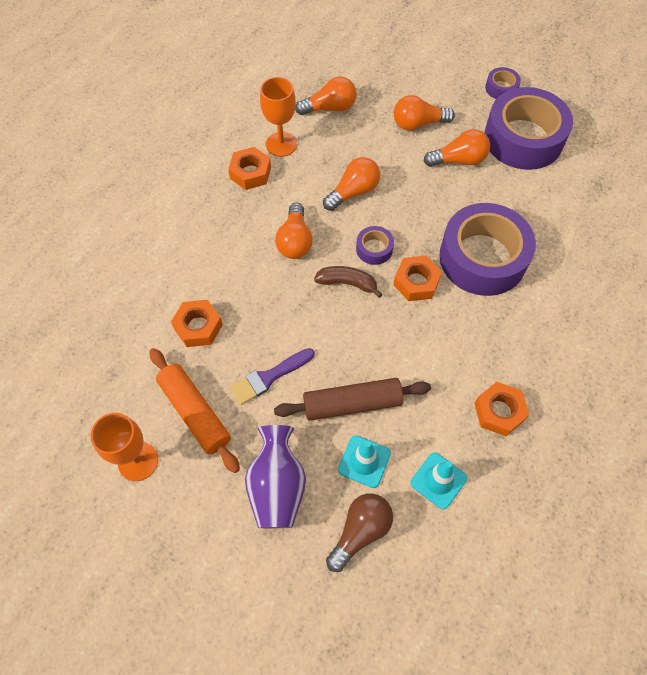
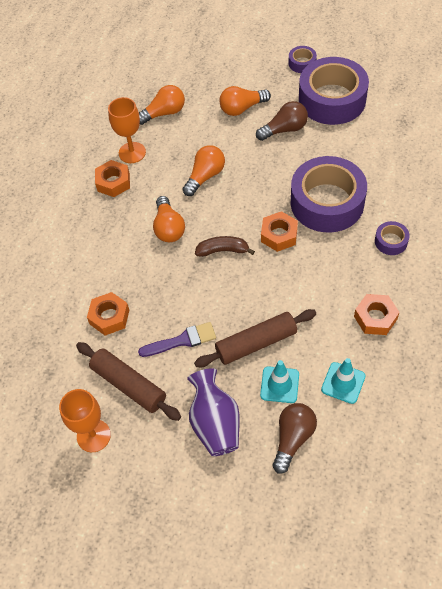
camera: 10 degrees left, 5 degrees down
(195, 413) = (129, 385): orange rolling pin -> brown rolling pin
(269, 377) = (181, 341): purple brush -> purple brush turned 150 degrees counterclockwise
(374, 249) = (236, 217): purple tape -> purple tape (391, 241)
(458, 160) = (284, 129): orange light bulb -> brown light bulb

